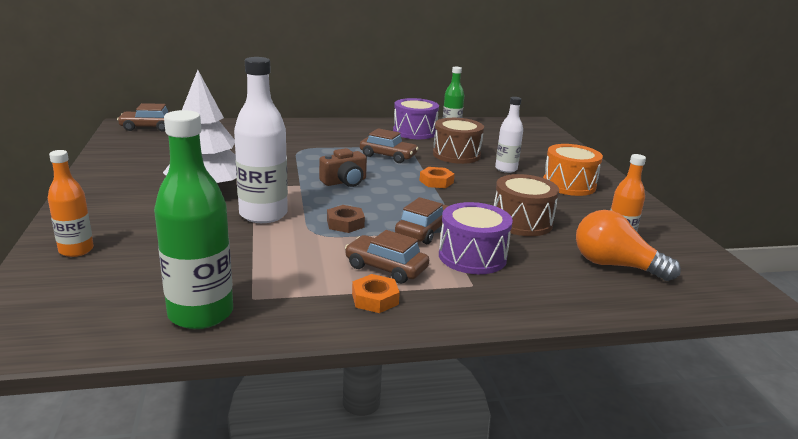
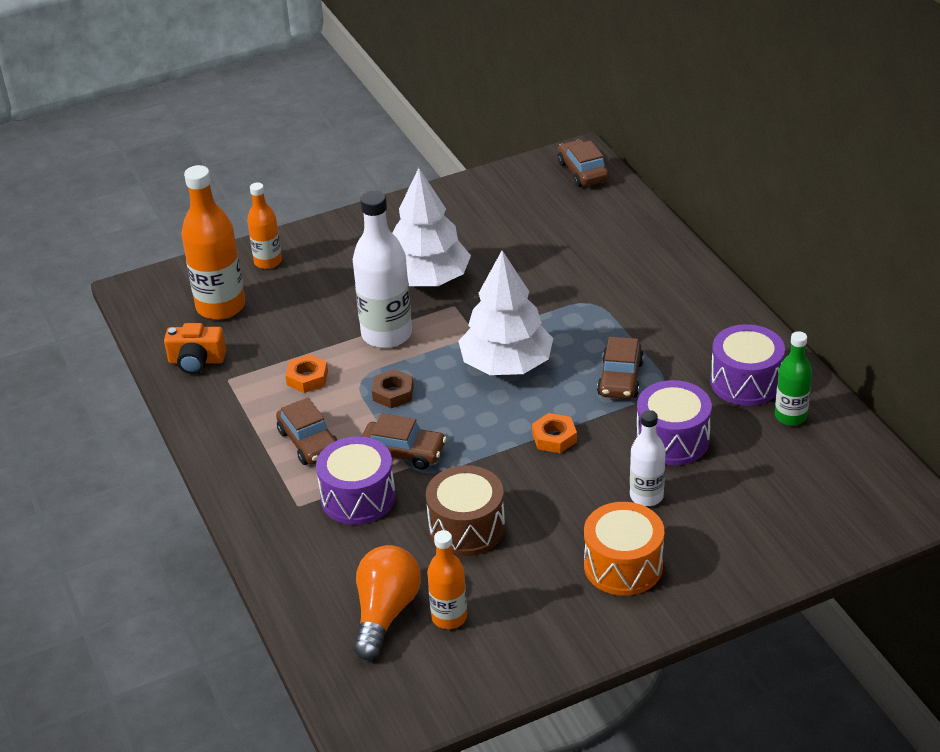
camera: 80 degrees right, 15 degrees up
(118, 286) = (221, 306): none -> orange bottle
(201, 314) = (196, 361): green bottle -> orange camera
(344, 182) = (506, 364): brown camera -> white tree
(375, 299) = (250, 447): orange nut -> orange nut (307, 378)
(386, 268) = (309, 442): brown car -> brown car turned 135 degrees clockwise
(456, 155) = (672, 440): brown drum -> purple drum

